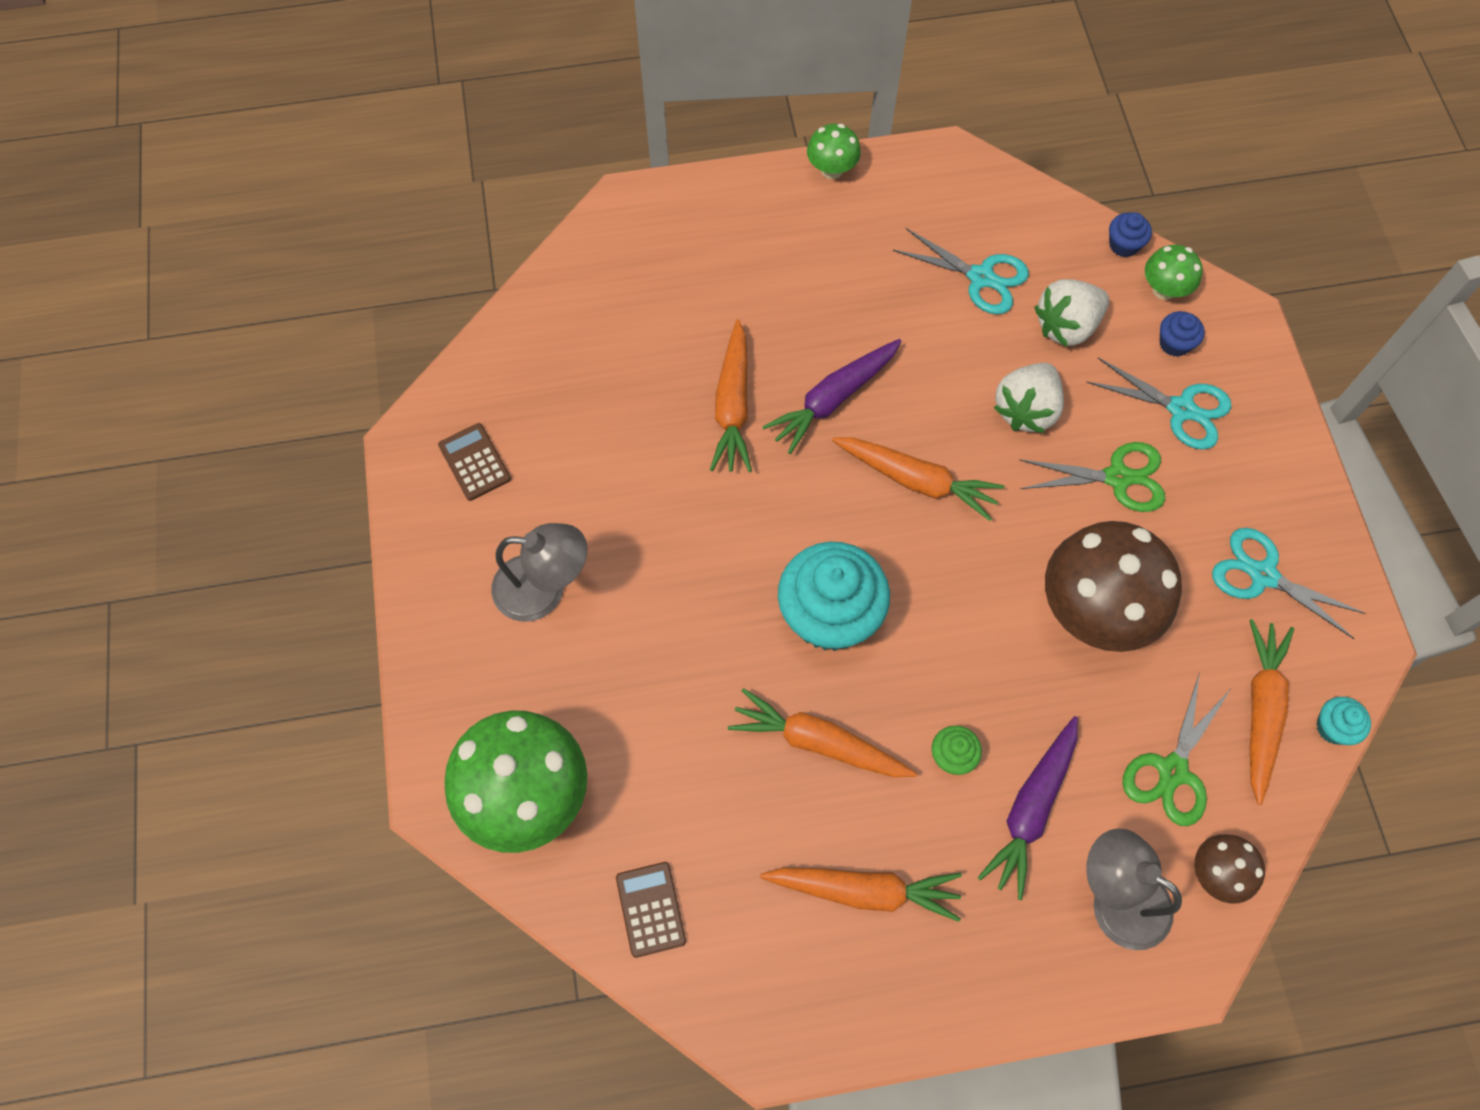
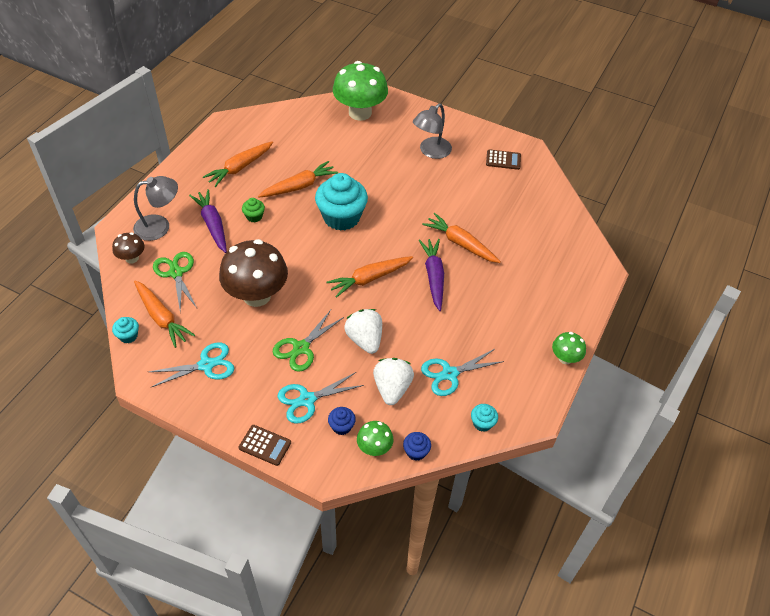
camera: 125 degrees right, 15 degrees down
(650, 909) = (293, 120): brown calculator -> brown calculator (265, 445)
(1016, 202) = (482, 423): none -> turquoise cupcake

